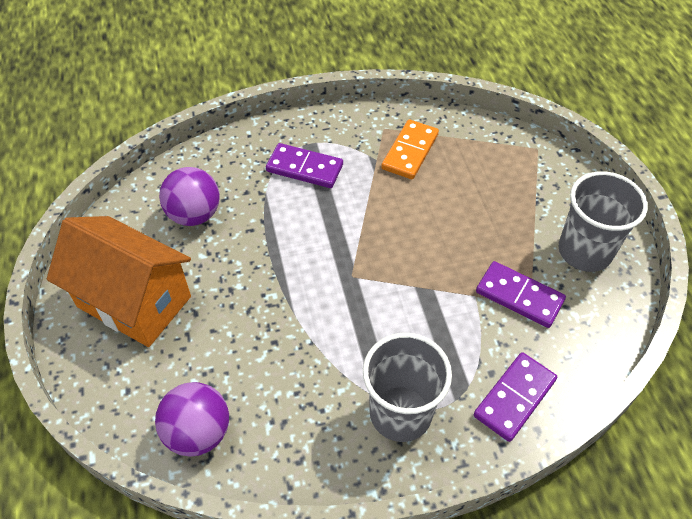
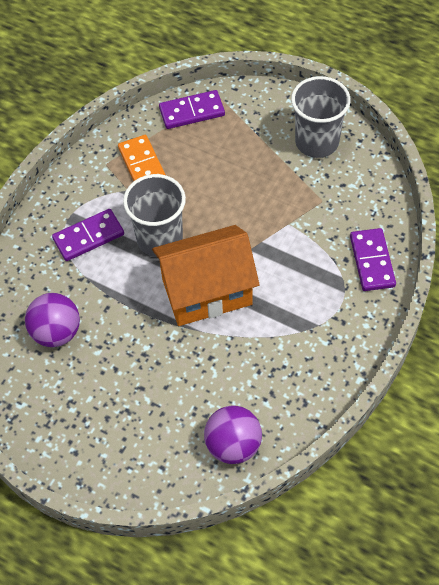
camera: 45 degrees left, 5 degrees up
(134, 301) = (94, 418): orange house -> orange house (207, 292)
(400, 413) = (326, 326): grey cup -> grey cup (159, 239)
(519, 296) = (312, 202): purple domino -> purple domino (192, 112)

